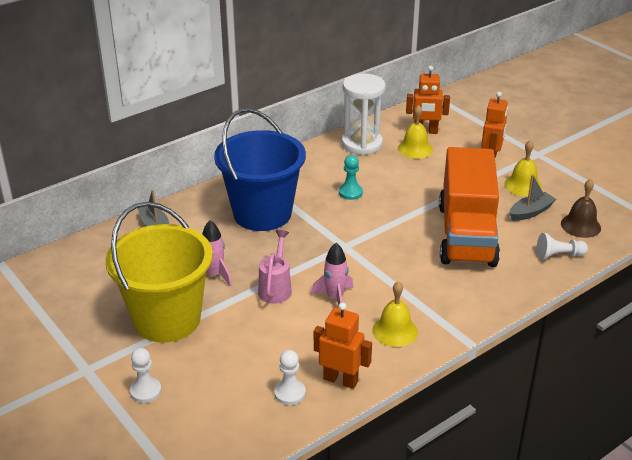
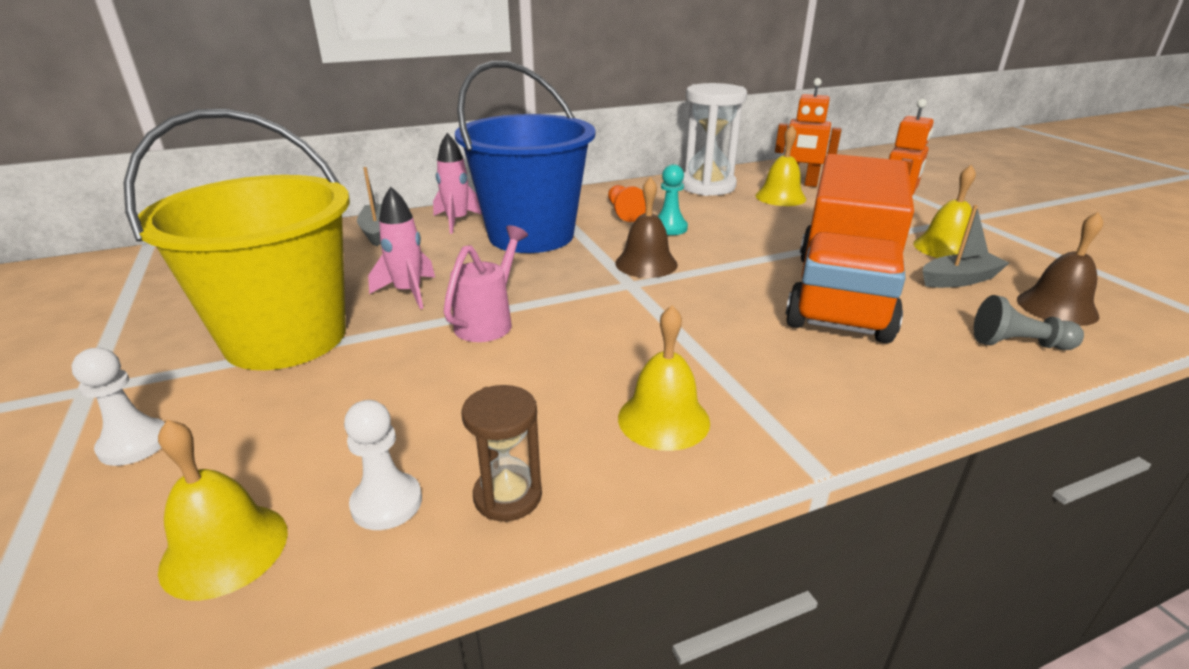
camera: 15 degrees right, 5 degrees down
(235, 424) = (224, 549): none -> yellow bell
(314, 181) = (624, 212): none -> orange pawn
(335, 298) = (577, 349): pink rocket -> pink rocket (457, 221)
(340, 380) = (508, 496): orange robot -> brown hourglass
(347, 228) = (646, 263): none -> brown bell
(559, 255) = (1018, 344): white pawn -> grey pawn

